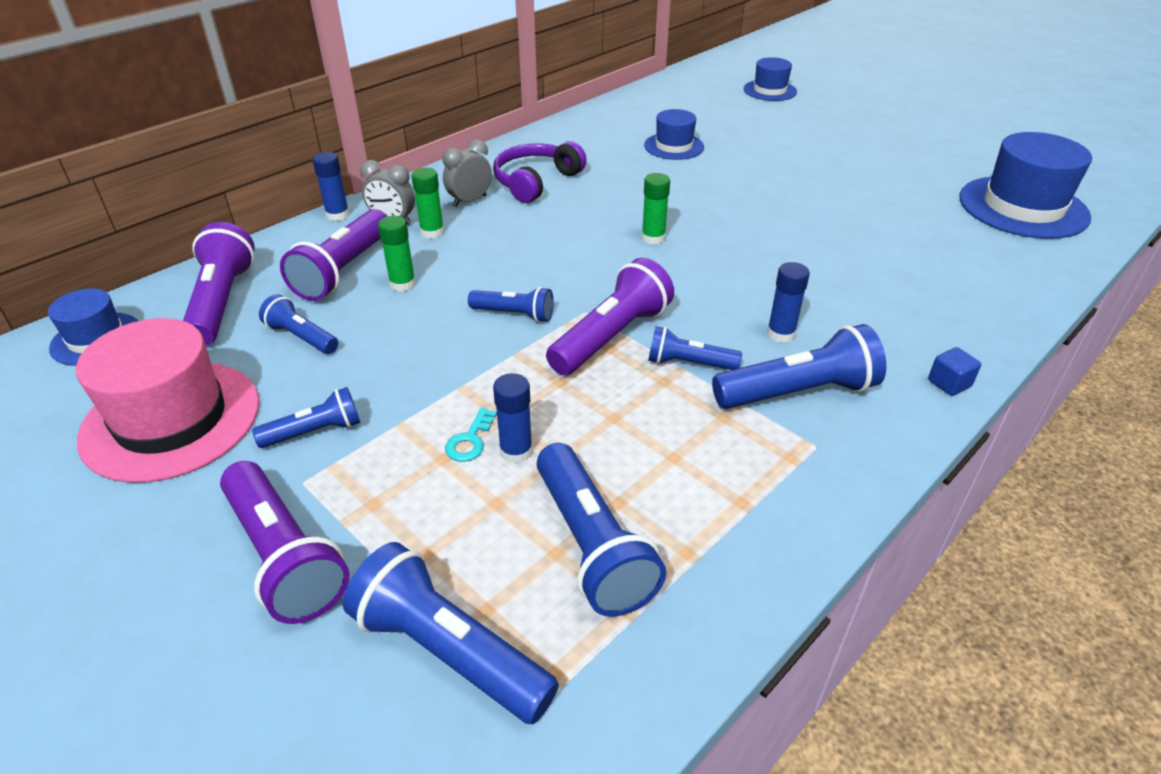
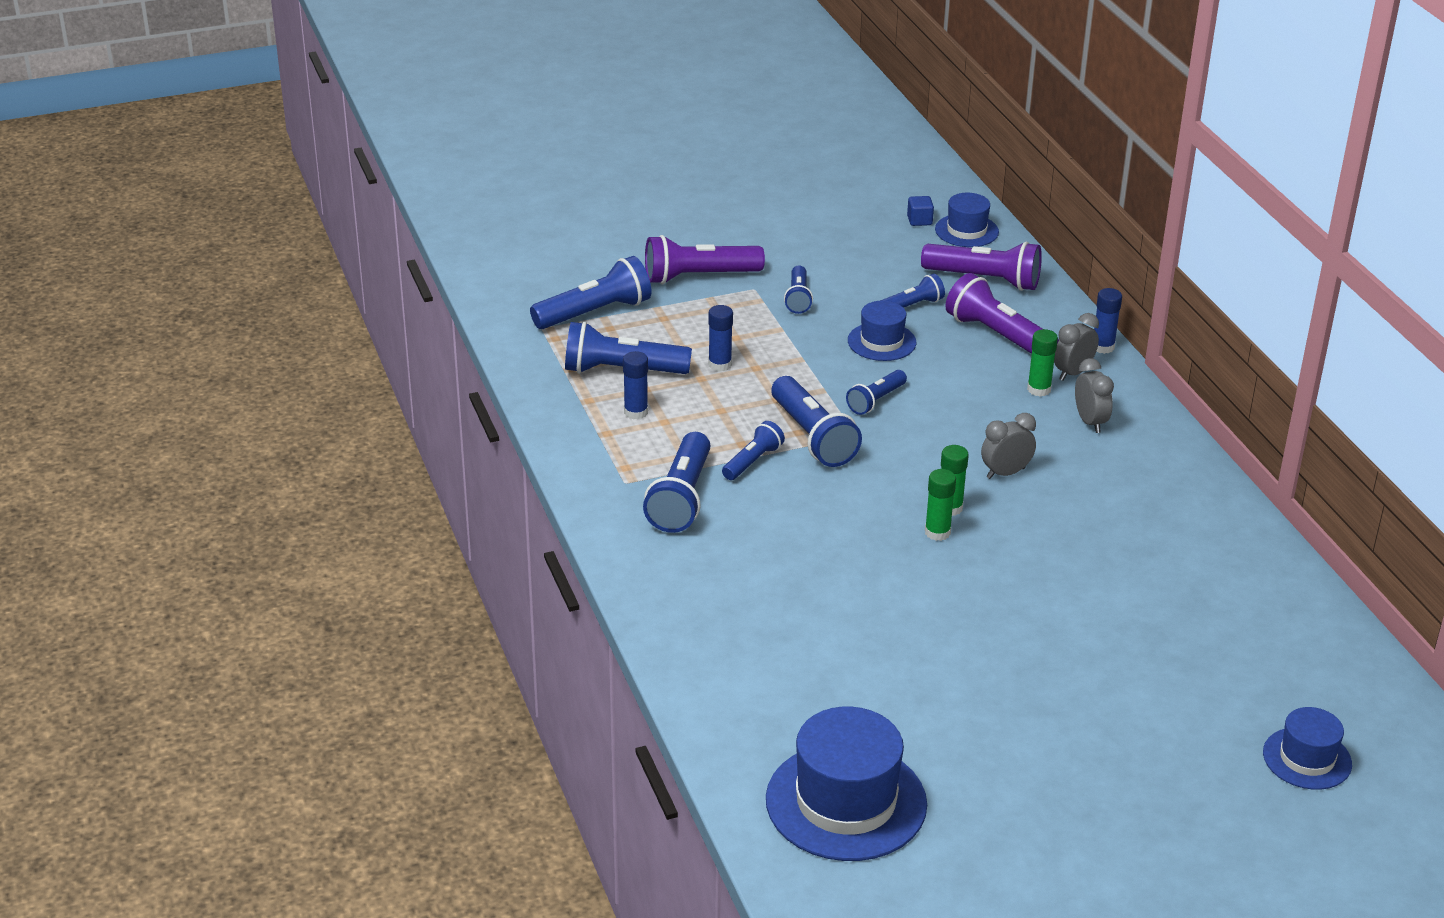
camera: 115 degrees right, 5 degrees down
(171, 420) = (850, 252): pink hat -> none
(402, 284) = (957, 359): green glue stick -> green glue stick (937, 532)
(470, 440) = (744, 350): turquoise key -> none
(535, 181) = (1112, 471): purple headphones -> none
(578, 223) = (1005, 473): none -> grey clock
(611, 337) = (812, 437): purple flashlight -> blue flashlight
(674, 146) = (1154, 596): blue hat -> blue hat (881, 342)
(781, 334) = (754, 520): blue glue stick -> blue glue stick (636, 412)
(949, 383) = (631, 576): blue cube -> blue cube (919, 220)

